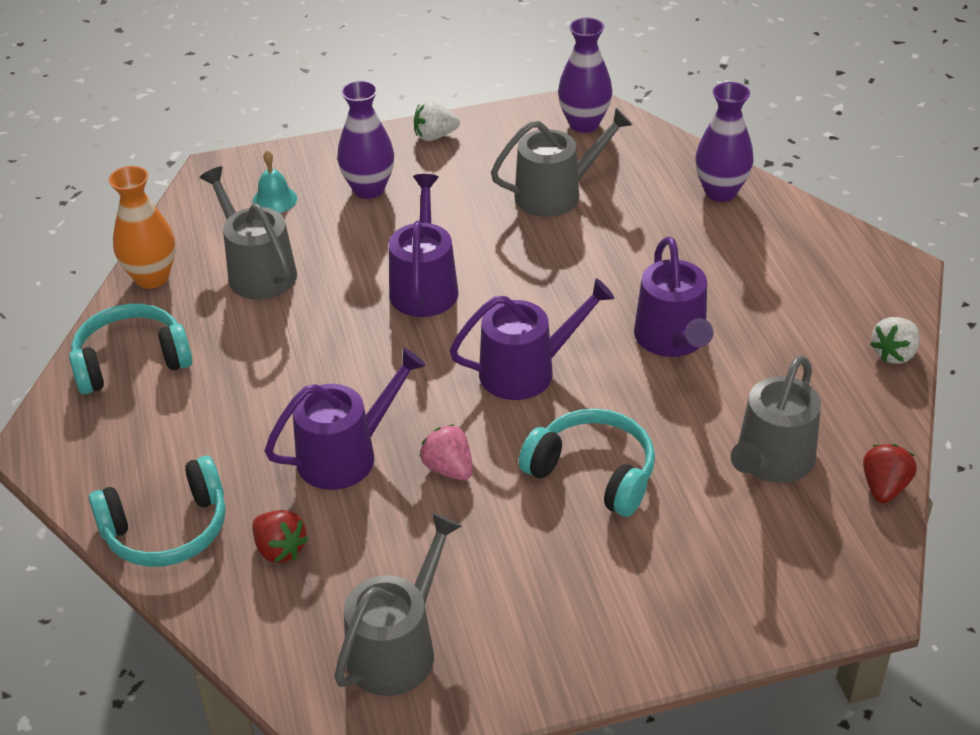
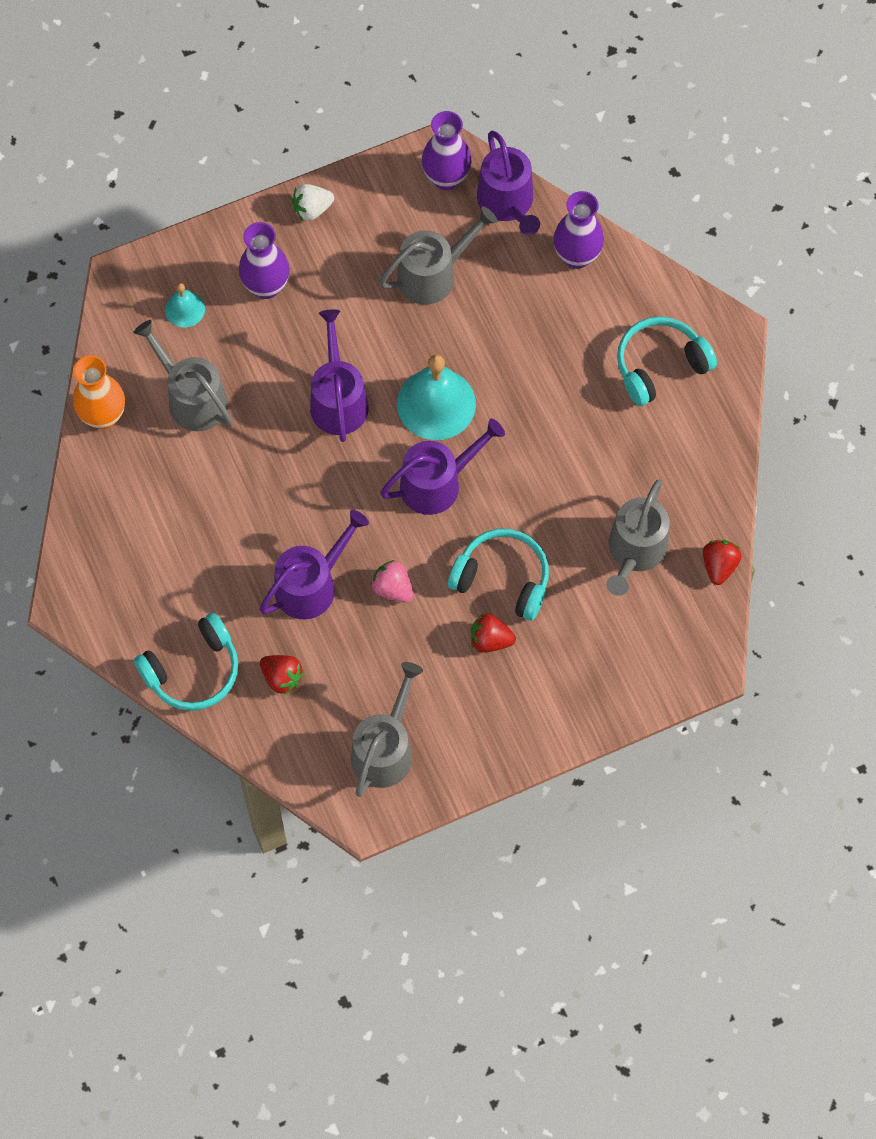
camera: 10 degrees left, 25 degrees up
(131, 361) = (115, 511): turquoise headphones -> turquoise headphones (659, 365)
(539, 299) = (436, 403): none -> turquoise bell
(566, 537) = (490, 640): none -> red strawberry
(672, 339) = (550, 436): purple watering can -> purple watering can (507, 203)
(894, 354) = (726, 431): white strawberry -> none

